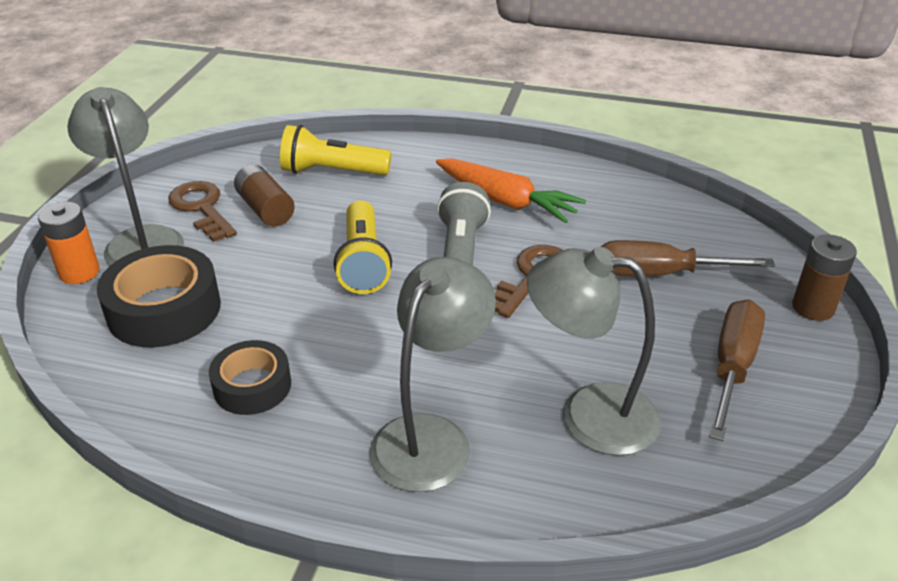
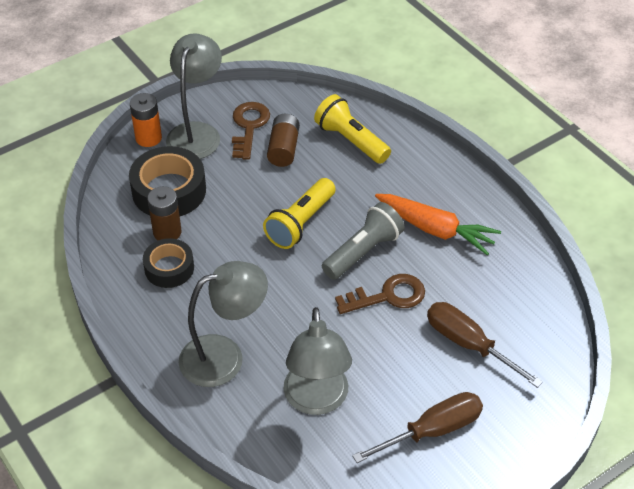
camera: 40 degrees right, 10 degrees up
(506, 201) = (435, 229): orange carrot -> orange carrot turned 45 degrees counterclockwise
(589, 414) = (317, 400): grey lamp -> grey lamp turned 150 degrees counterclockwise
(813, 307) = (537, 431): brown battery -> brown battery (167, 232)

